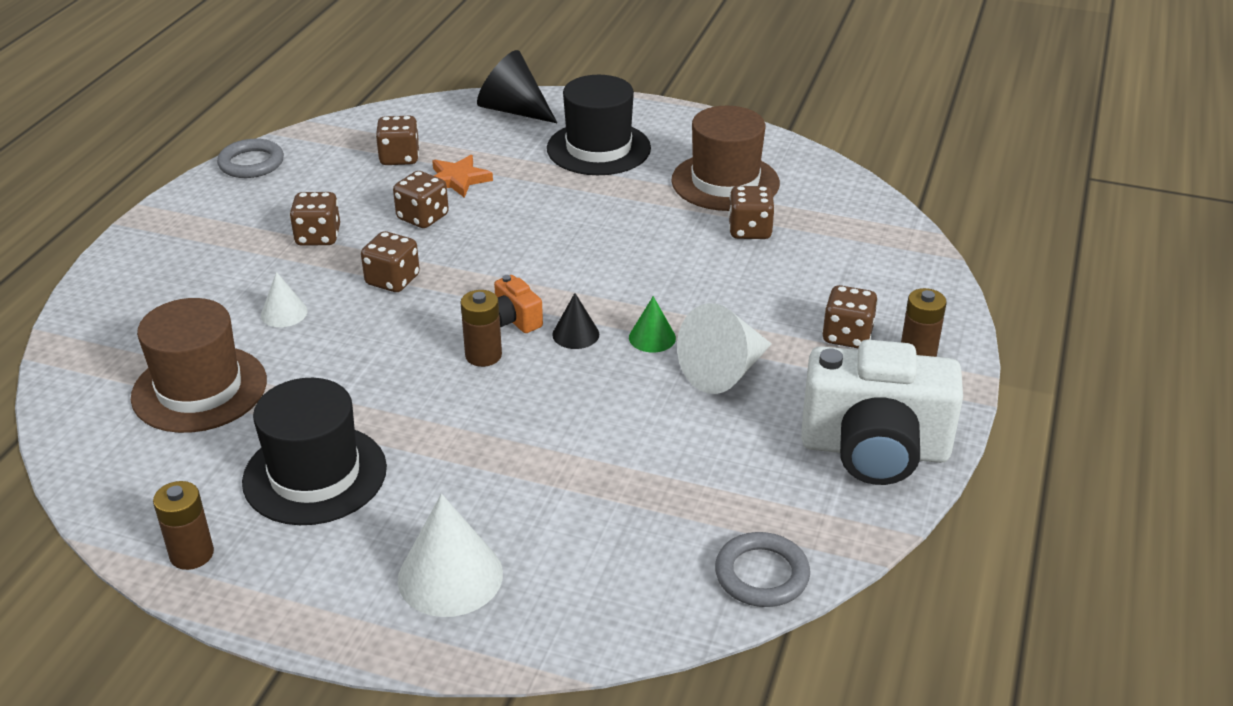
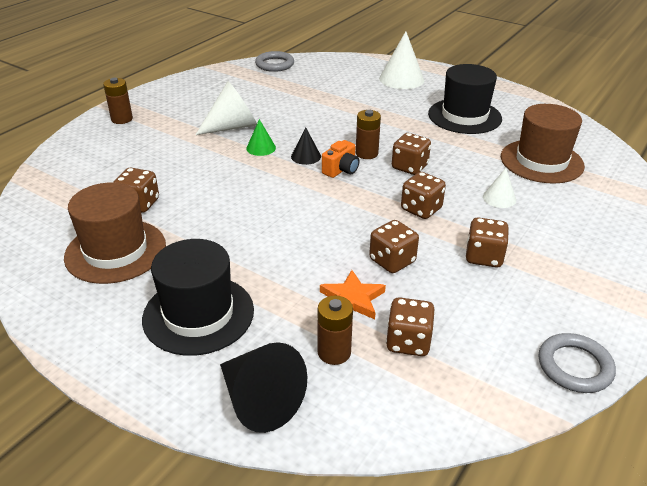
camera: 165 degrees left, 0 degrees up
(192, 554) = (517, 98): brown battery -> brown battery (334, 352)
(514, 320) = (341, 170): orange camera -> orange camera turned 60 degrees clockwise
(847, 336) = (149, 132): brown dice -> brown dice (409, 167)
(874, 450) = (190, 89): white camera -> none

